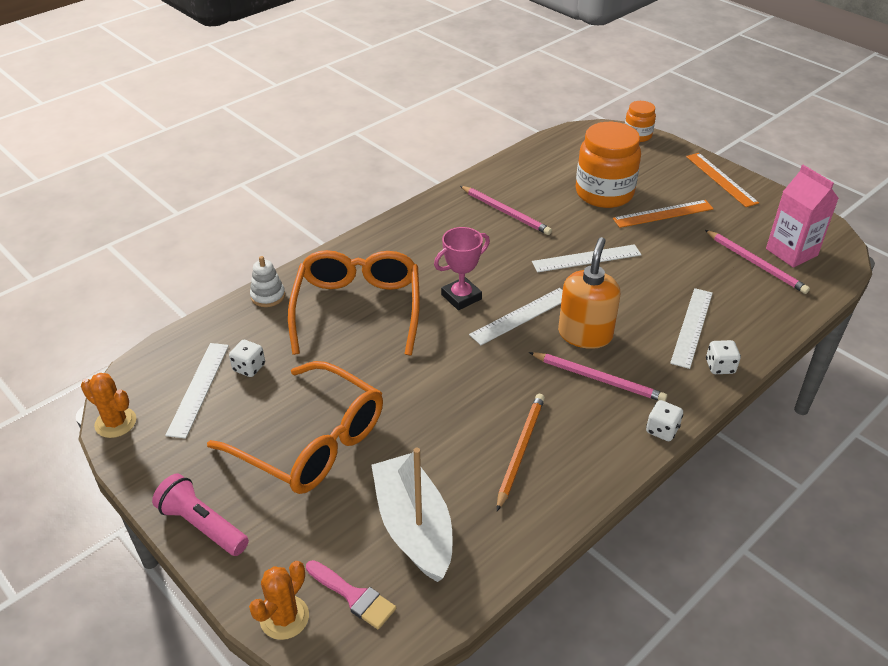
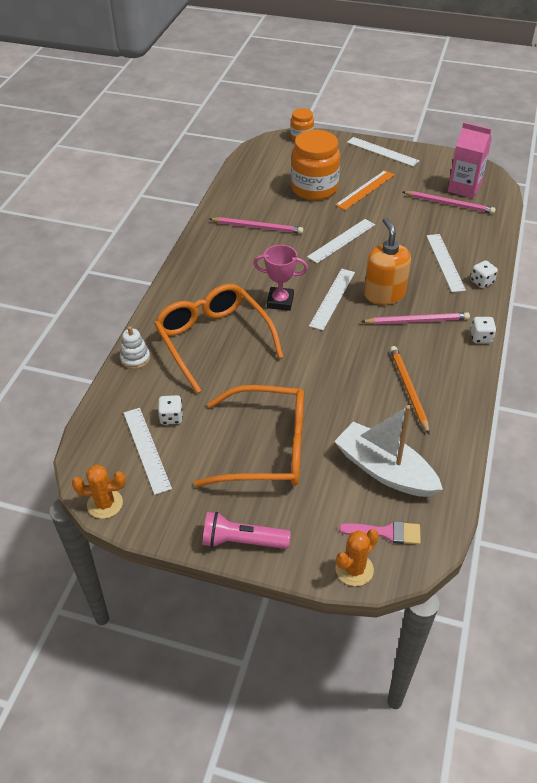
camera: 30 degrees left, 5 degrees up
(284, 617) = (354, 569): orange cactus -> orange cactus turned 45 degrees clockwise
(461, 297) = (280, 301): pink trophy -> pink trophy turned 75 degrees clockwise
(721, 179) = (382, 151): orange ruler -> white ruler

